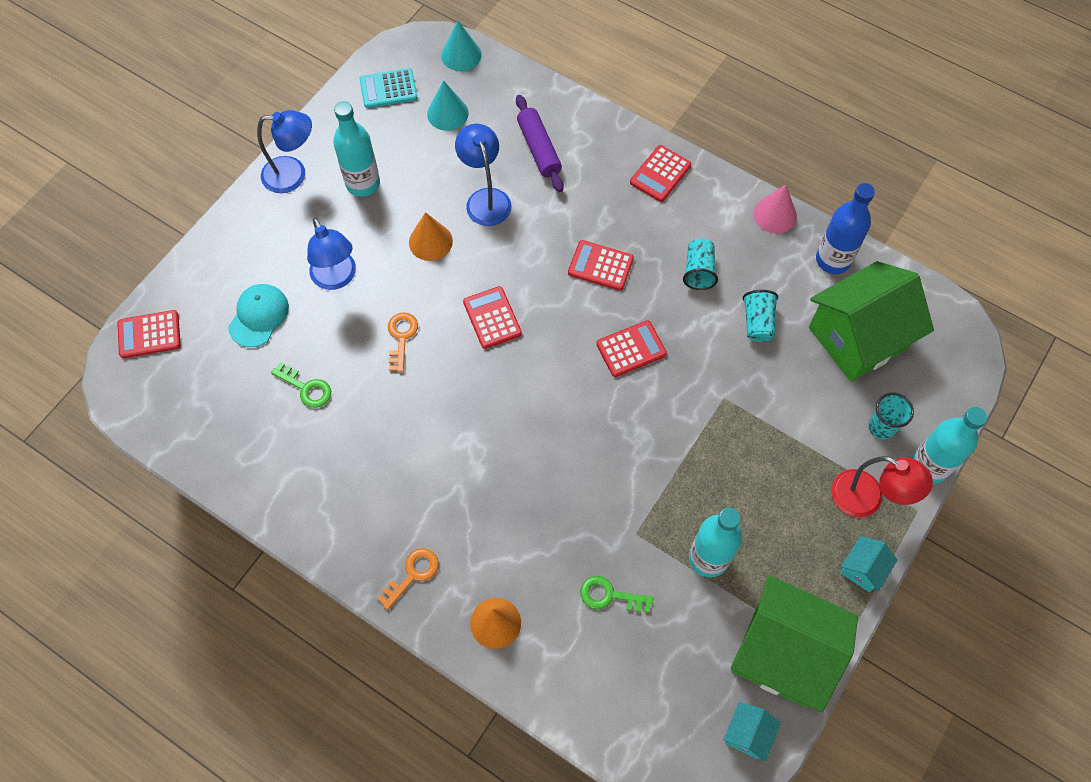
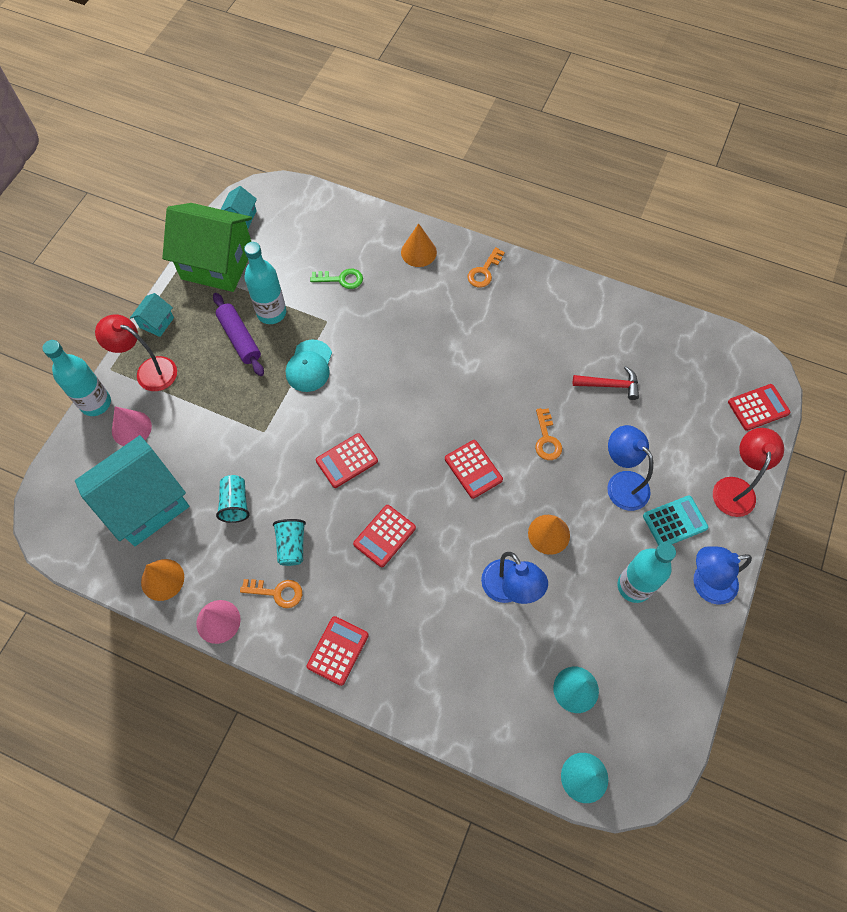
camera: 170 degrees right, 0 degrees up
(220, 255) = (735, 488): none -> red lamp
(259, 316) = (675, 438): turquoise cap -> turquoise cap (309, 366)
(306, 388) = (610, 385): green key -> red hammer
(388, 89) = (649, 711): turquoise calculator -> turquoise calculator (674, 522)
(539, 149) = (468, 660): purple rolling pin -> purple rolling pin (239, 339)
(600, 266) = (384, 536): red calculator -> red calculator turned 120 degrees clockwise
(716, 231) = (277, 592): none -> orange key
(833, 260) = (162, 579): blue bottle -> orange cone
(857, 338) = (145, 503): green house -> turquoise house
(881, 427) = (131, 428): turquoise cup -> pink cone

